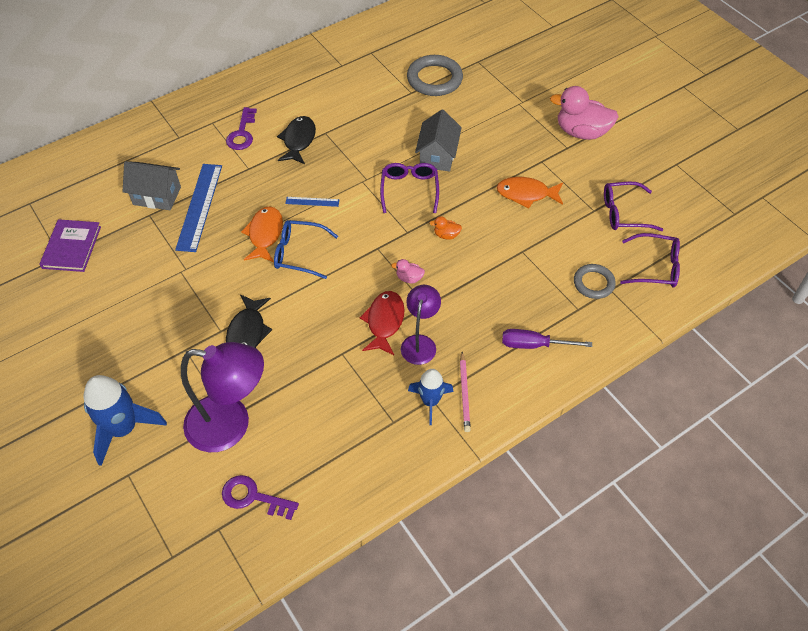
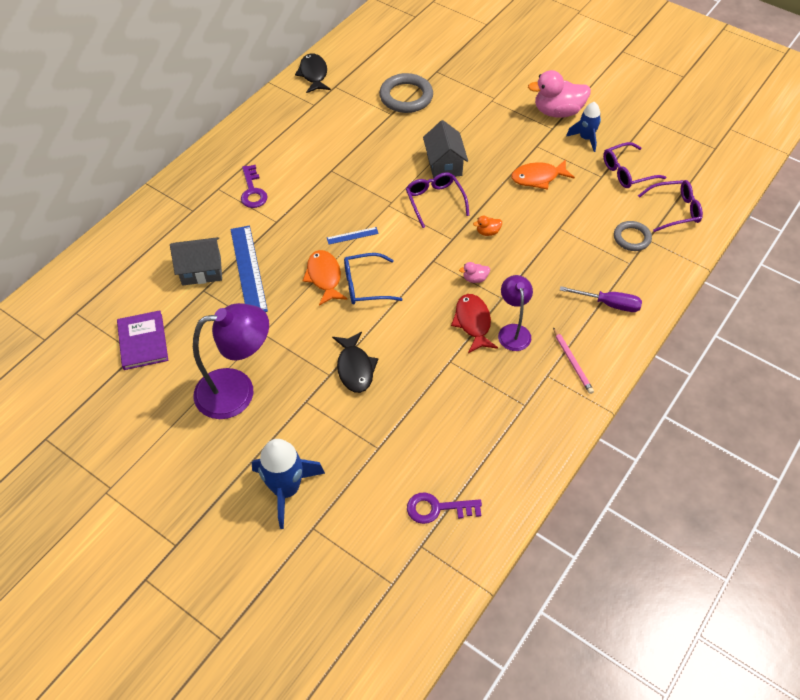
camera: 20 degrees left, 0 degrees up
(231, 425) = (384, 453): purple lamp -> purple lamp (237, 391)
(298, 140) = (310, 184): black fish -> black fish (313, 74)
(430, 401) = (547, 378): blue rocket -> blue rocket (585, 138)
(534, 345) = (609, 304): purple screwdriver -> purple screwdriver turned 150 degrees counterclockwise

